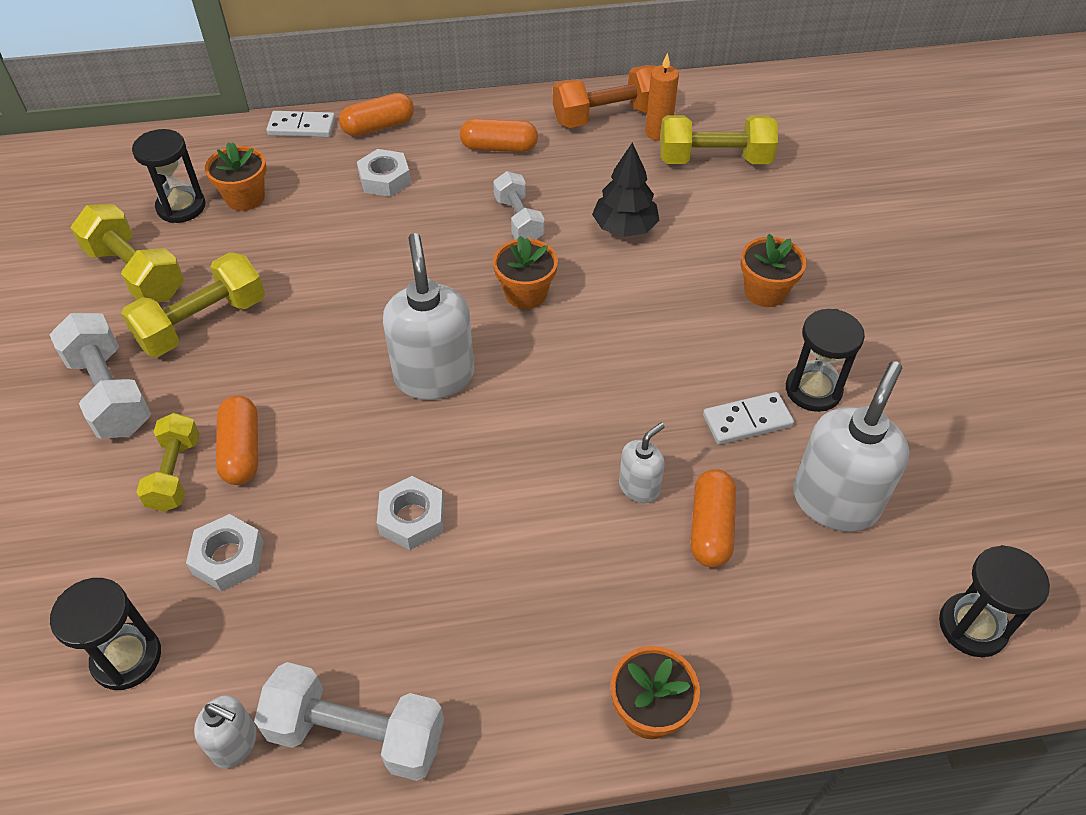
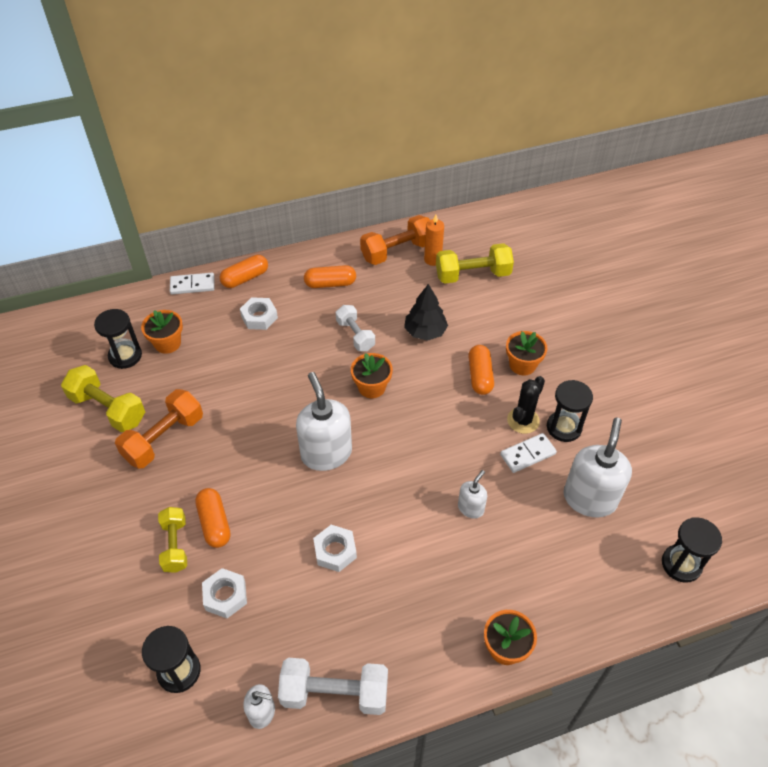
camera: 10 degrees left, 0 degrees up
(110, 393) = (116, 497): white dumbbell -> none
(202, 323) = (164, 438): yellow dumbbell -> orange dumbbell
(711, 528) = (519, 527): orange capsule -> orange capsule (480, 376)
(749, 371) = (523, 420): none -> black cactus

